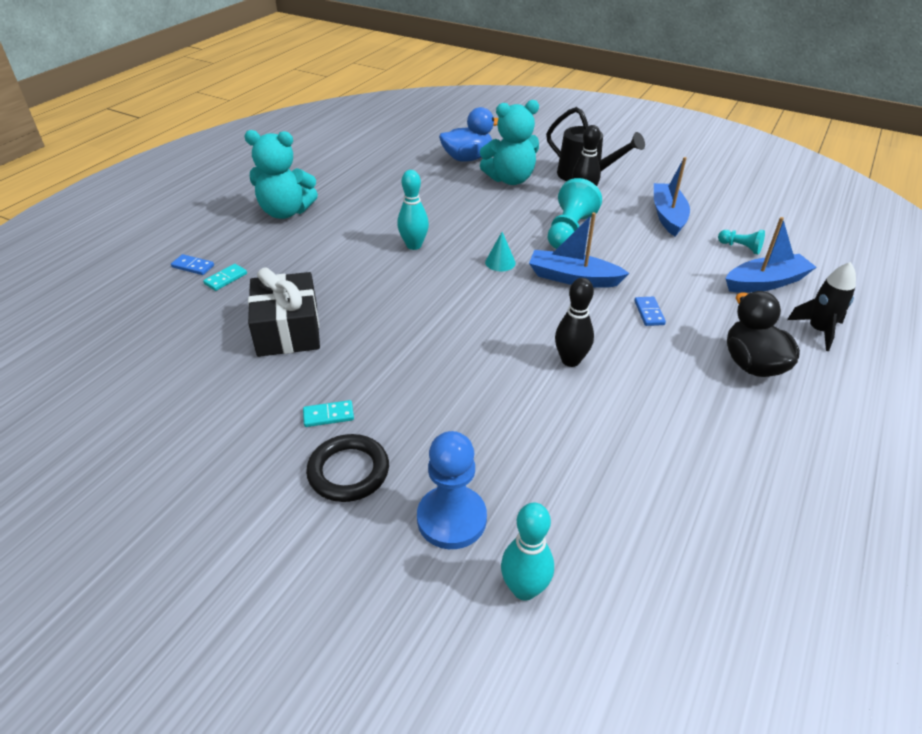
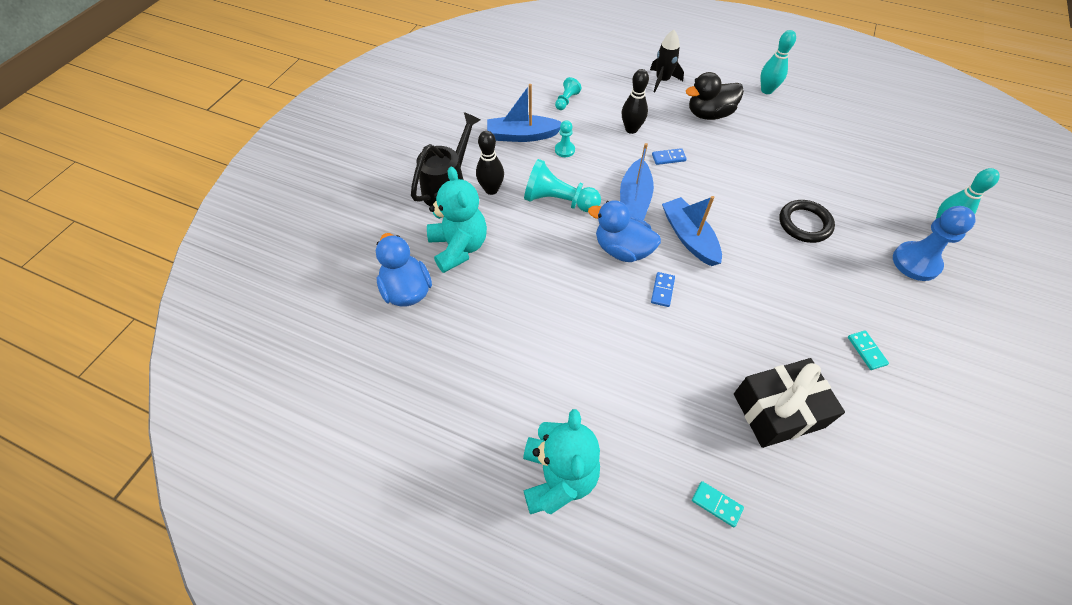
camera: 95 degrees left, 15 degrees up
(193, 266) = (703, 556): blue domino -> blue domino (662, 290)
(348, 471) = (911, 326): black ring -> black ring (804, 224)
(414, 245) = (608, 322): turquoise bowling pin -> turquoise bowling pin (766, 90)
(500, 262) = (622, 250): turquoise cone -> blue duck
(570, 360) = (741, 203): black bowling pin -> black bowling pin (631, 129)
(649, 240) = (564, 150): none -> turquoise pawn
(766, 282) = (612, 95): blue boat -> blue boat (689, 237)

